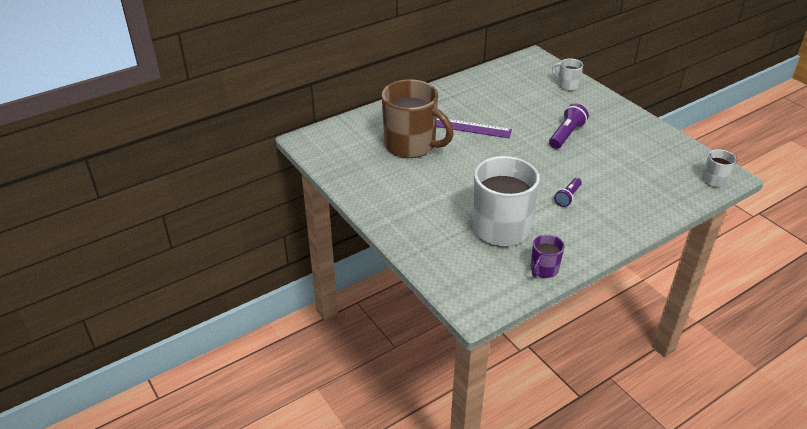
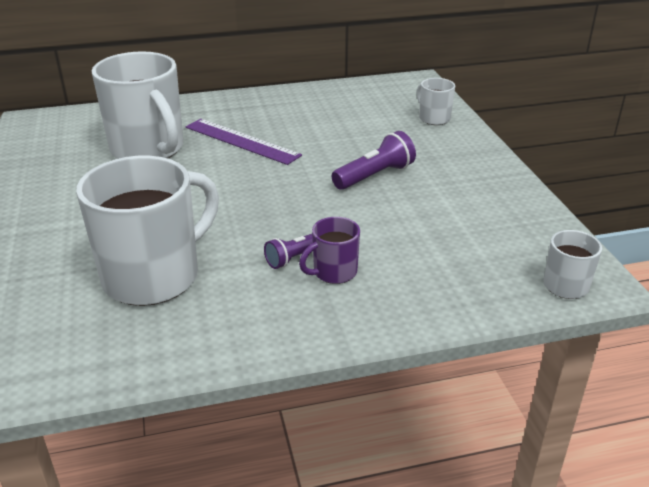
camera: 20 degrees right, 5 degrees down
(411, 145) = (148, 149): brown mug -> white mug
(543, 269) = (150, 355): purple mug -> purple mug (333, 272)

